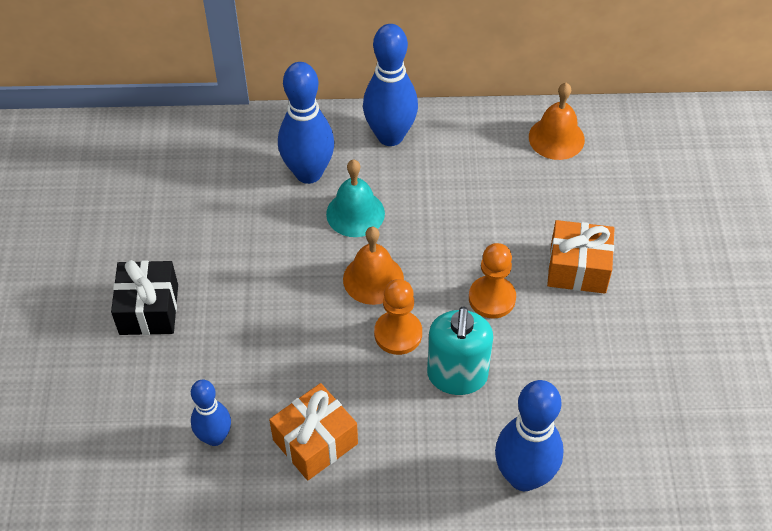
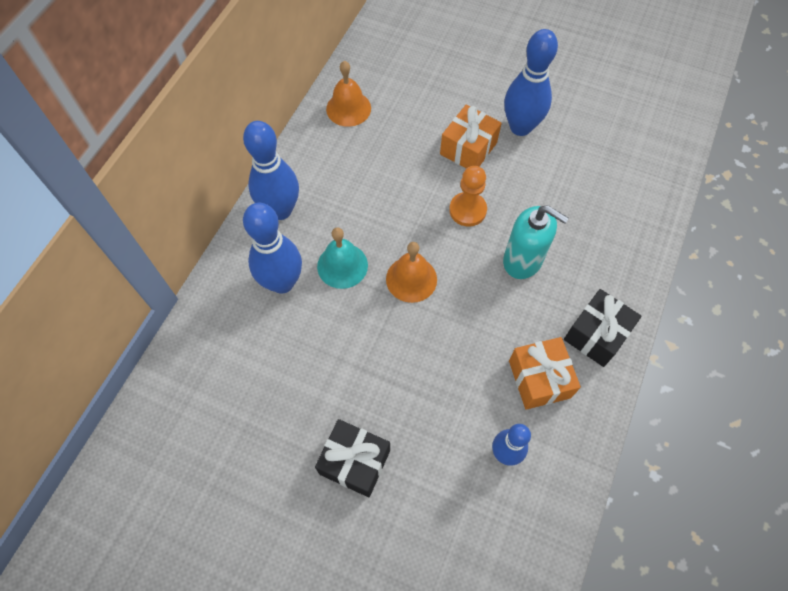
camera: 65 degrees left, 10 degrees up
(398, 334) = (469, 283): orange pawn -> none
(401, 483) = (596, 334): none -> black gift
(523, 476) = (619, 256): blue bowling pin -> blue bowling pin (520, 127)

